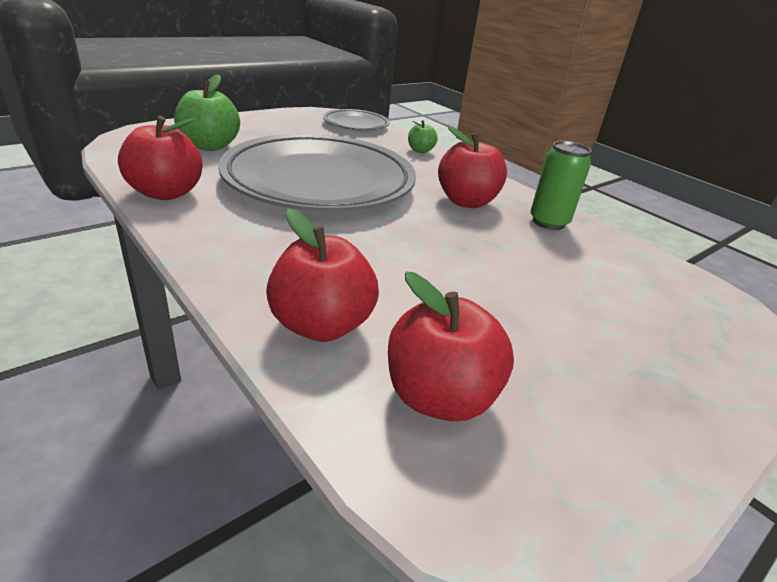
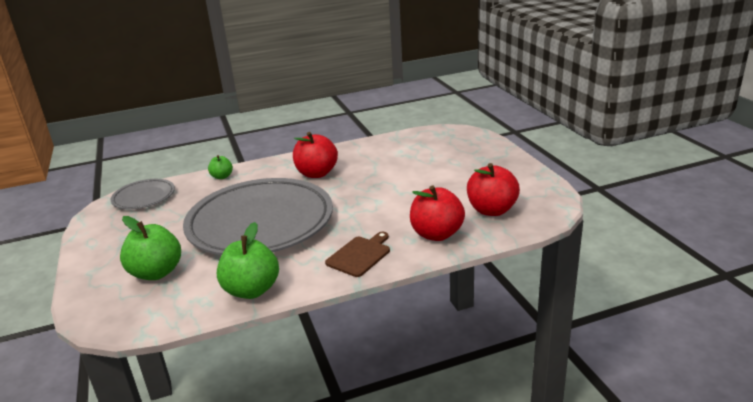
camera: 65 degrees left, 5 degrees down
(166, 193) = (251, 290): red apple -> green apple
(246, 255) = (360, 255): none -> brown cutting board
(548, 222) = (353, 154): green can -> none

